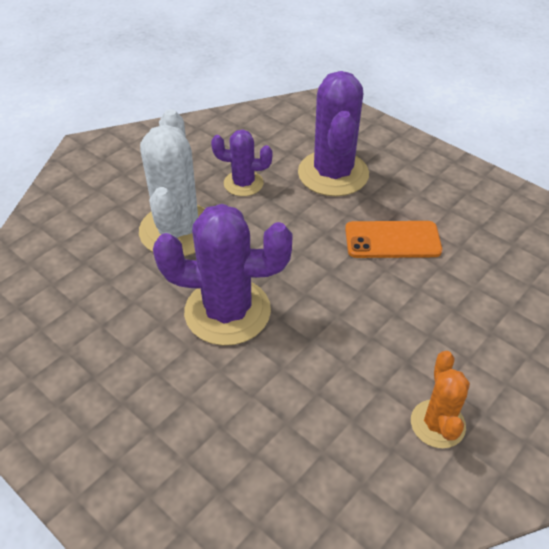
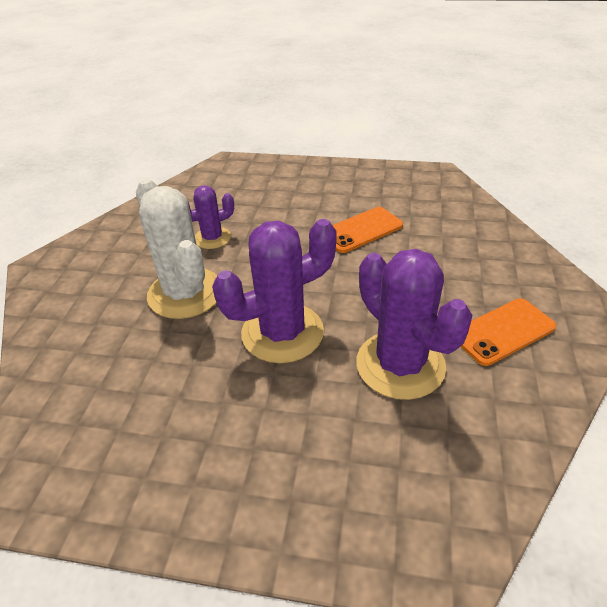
camera: 30 degrees left, 5 degrees down
(333, 173) = (278, 205): purple cactus -> purple cactus (400, 365)
(437, 424) = (503, 331): orange cactus -> orange phone

